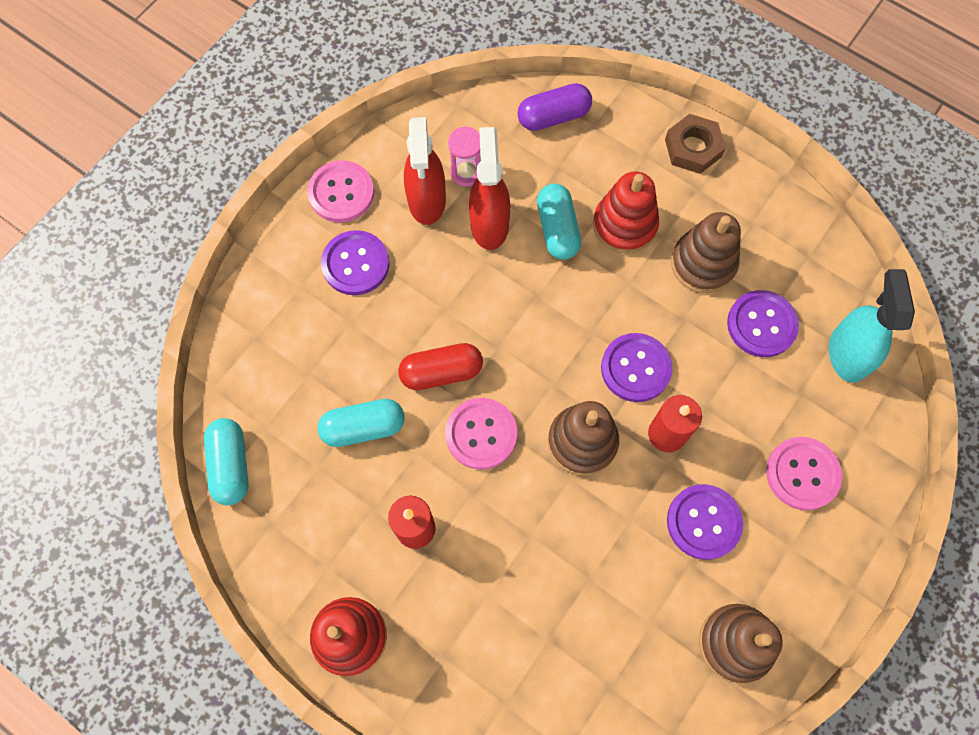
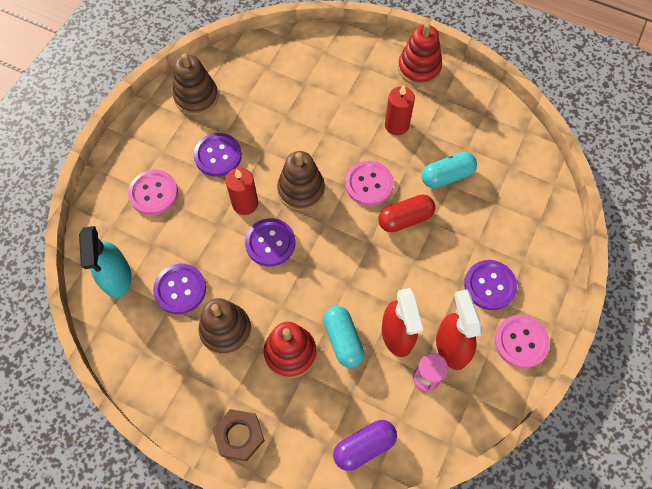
camera: 170 degrees right, 5 degrees down
(231, 465) = (523, 141): turquoise capsule -> none

